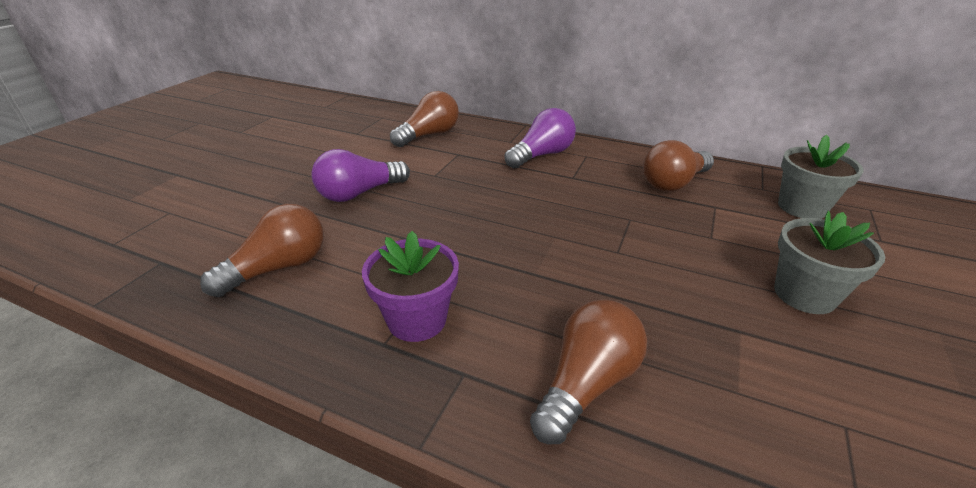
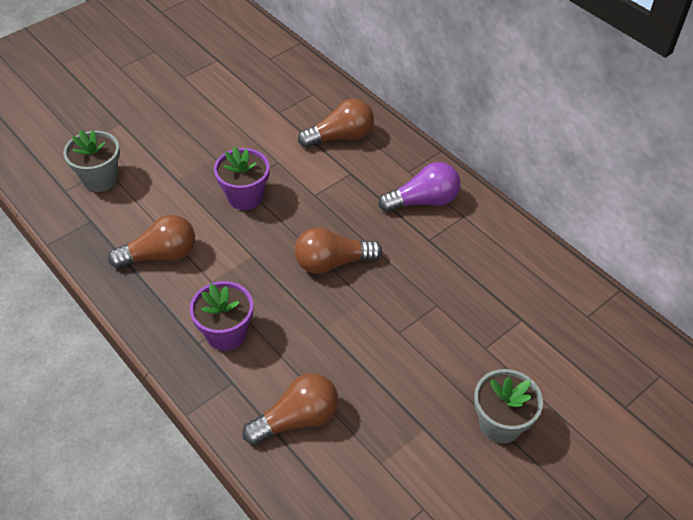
camera: 25 degrees right, 15 degrees up
(359, 193) = (245, 196): purple light bulb -> purple flower pot
(673, 183) = (511, 279): brown light bulb -> brown light bulb (332, 262)
(801, 207) = (598, 349): grey flower pot -> grey flower pot (100, 179)

